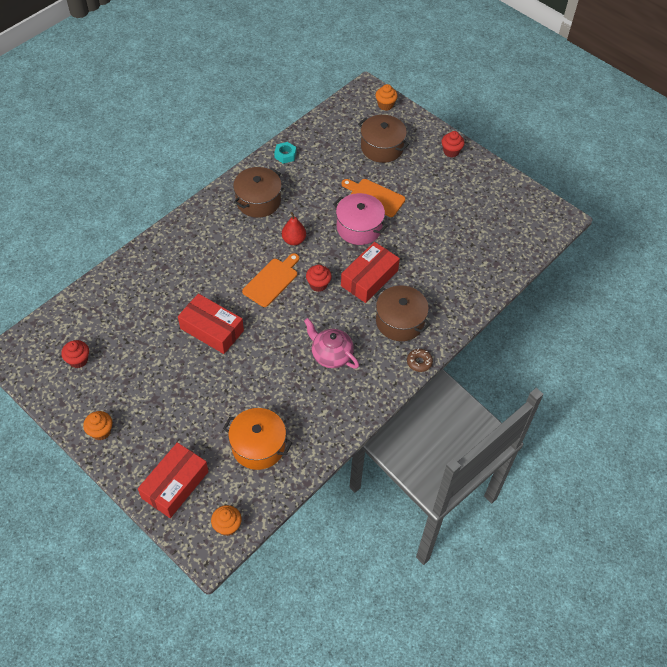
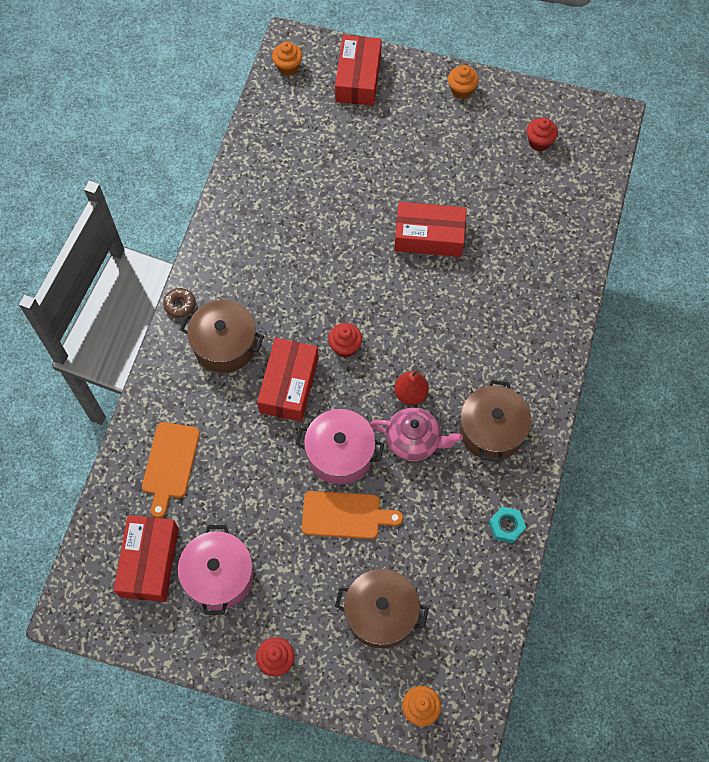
camera: 155 degrees right, 10 degrees up
(258, 446) = (303, 144): orange pot -> none
(272, 280) = (402, 326): orange cutting board -> orange cutting board (170, 464)
(331, 355) = (282, 268): pink teapot -> pink teapot (414, 441)
(465, 199) = (219, 576): none -> pink pot
(505, 222) = (149, 562): none -> red box

